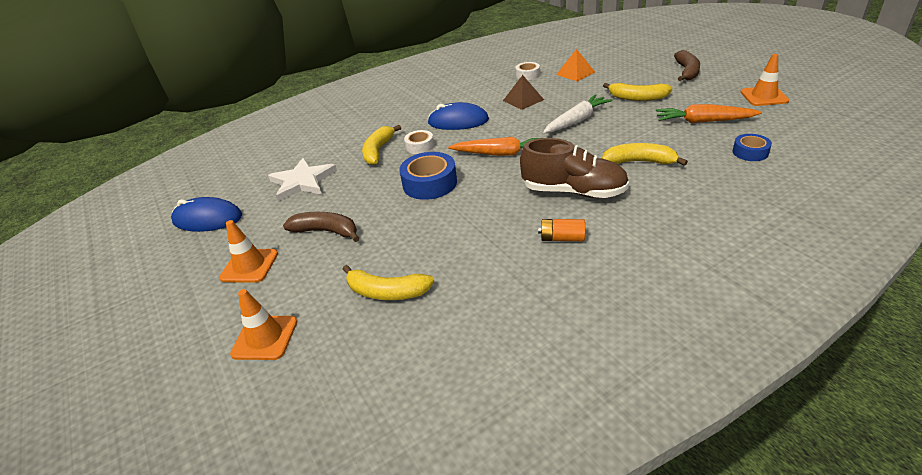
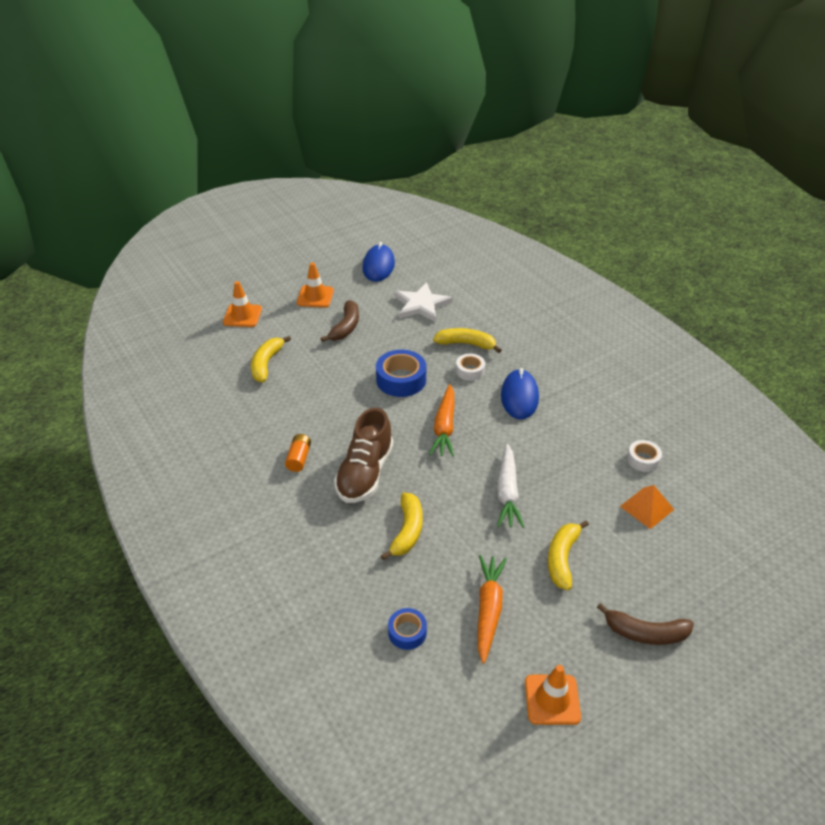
camera: 85 degrees right, 5 degrees up
(523, 100) = (567, 451): brown pyramid -> none
(577, 120) = (507, 492): white carrot -> white carrot turned 45 degrees clockwise

